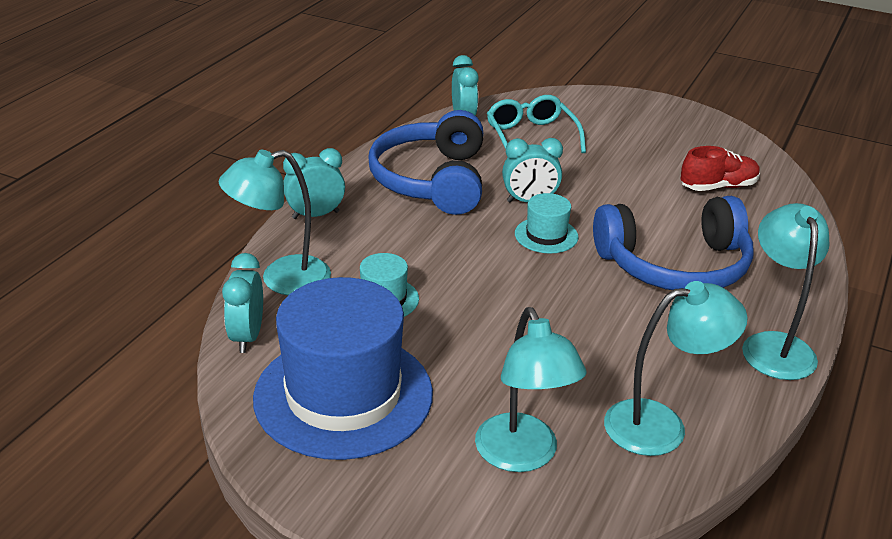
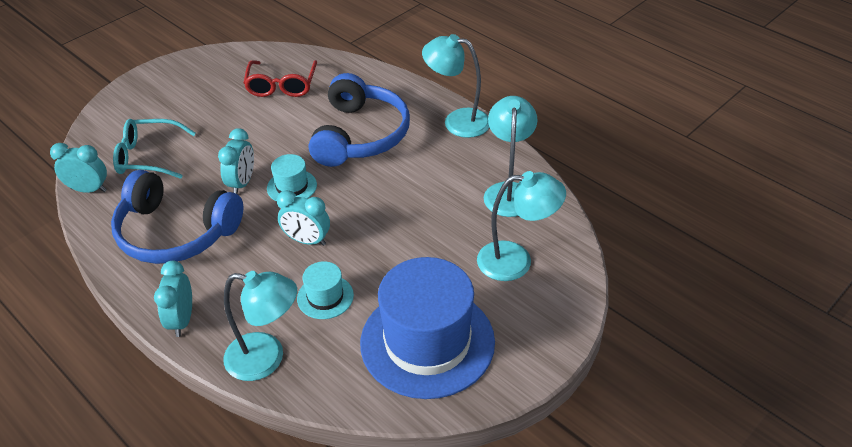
camera: 70 degrees left, 10 degrees up
(247, 337) = (334, 393): turquoise clock -> turquoise clock (307, 240)
(281, 279) = (266, 358): turquoise lamp -> turquoise lamp turned 75 degrees counterclockwise
(718, 187) = (282, 85): red shoe -> red glasses

